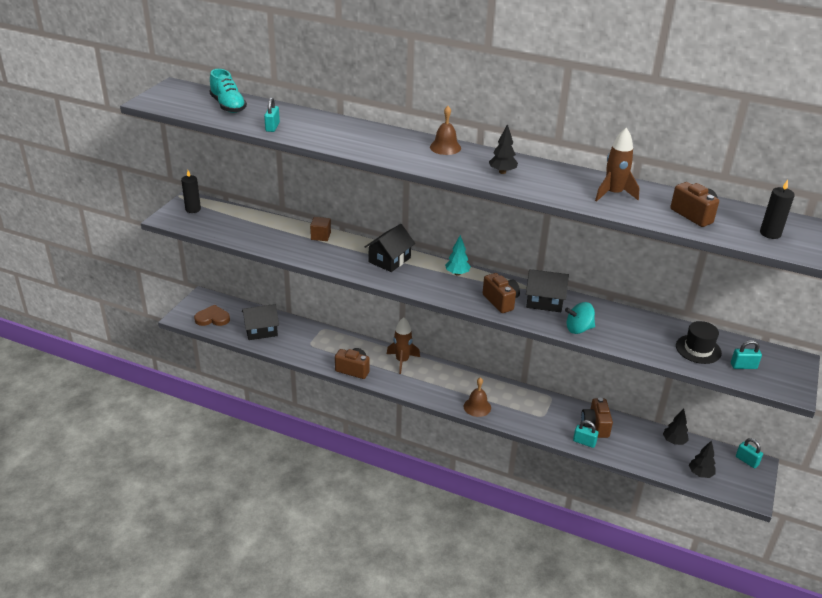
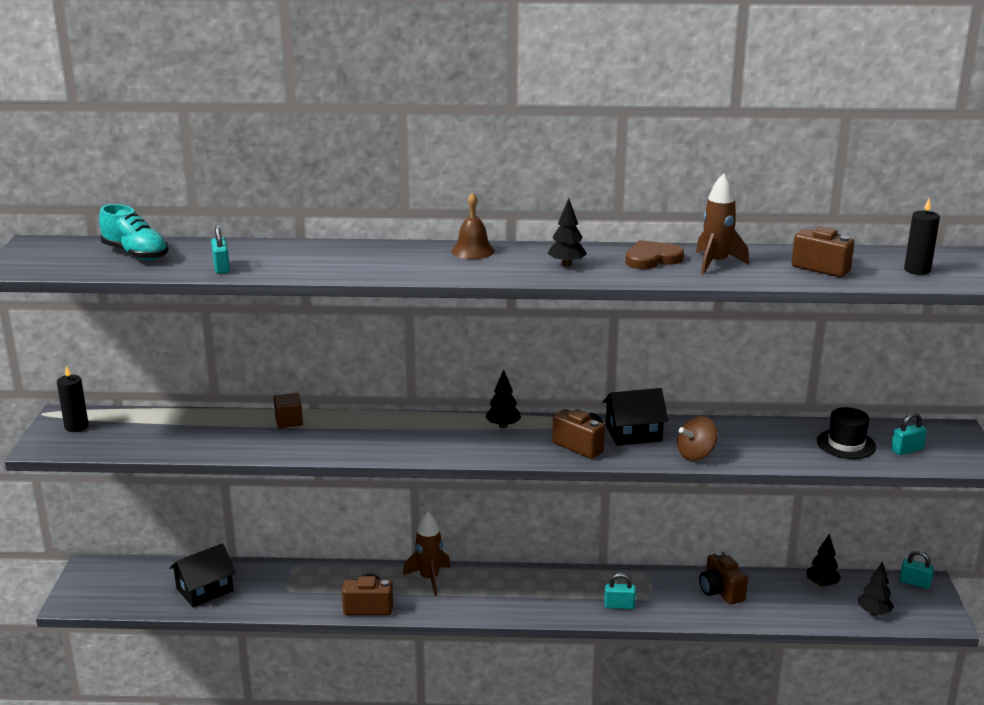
camera: 20 degrees left, 10 degrees down
(212, 318) = (121, 592): brown heart -> brown heart (652, 259)
(389, 260) = (403, 429): black house -> none
(457, 273) = (503, 426): turquoise tree -> black tree
(477, 407) = (562, 609): brown bell -> none
(578, 329) = (696, 455): turquoise spinning top -> brown spinning top
(584, 442) = (719, 614): turquoise padlock -> turquoise padlock (619, 605)

